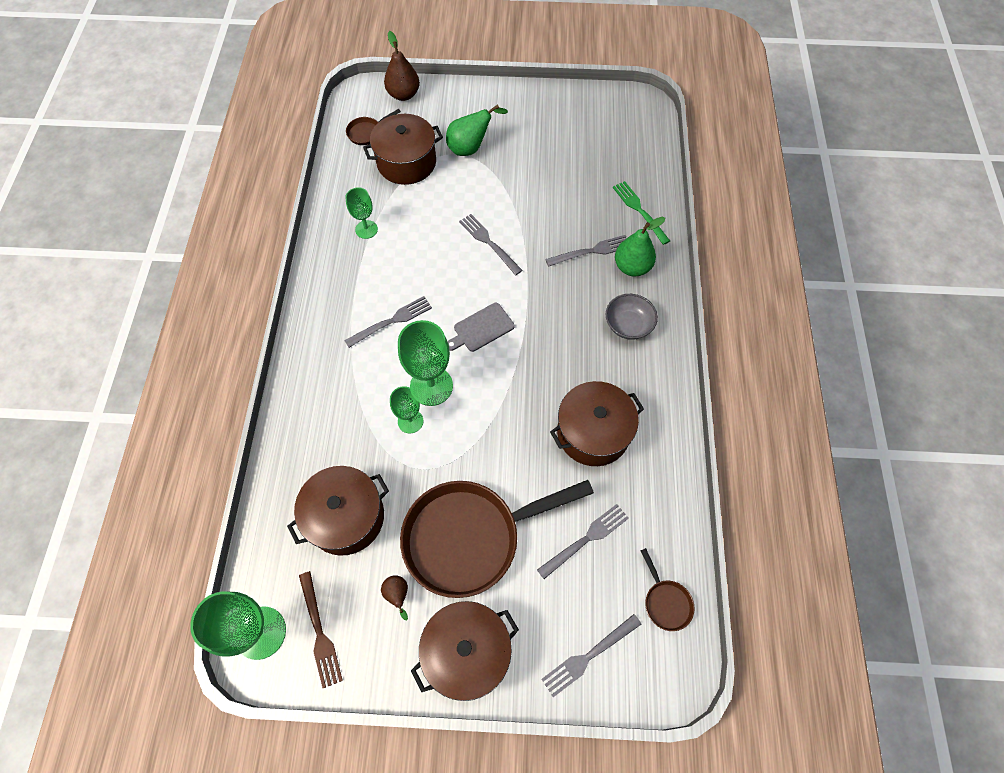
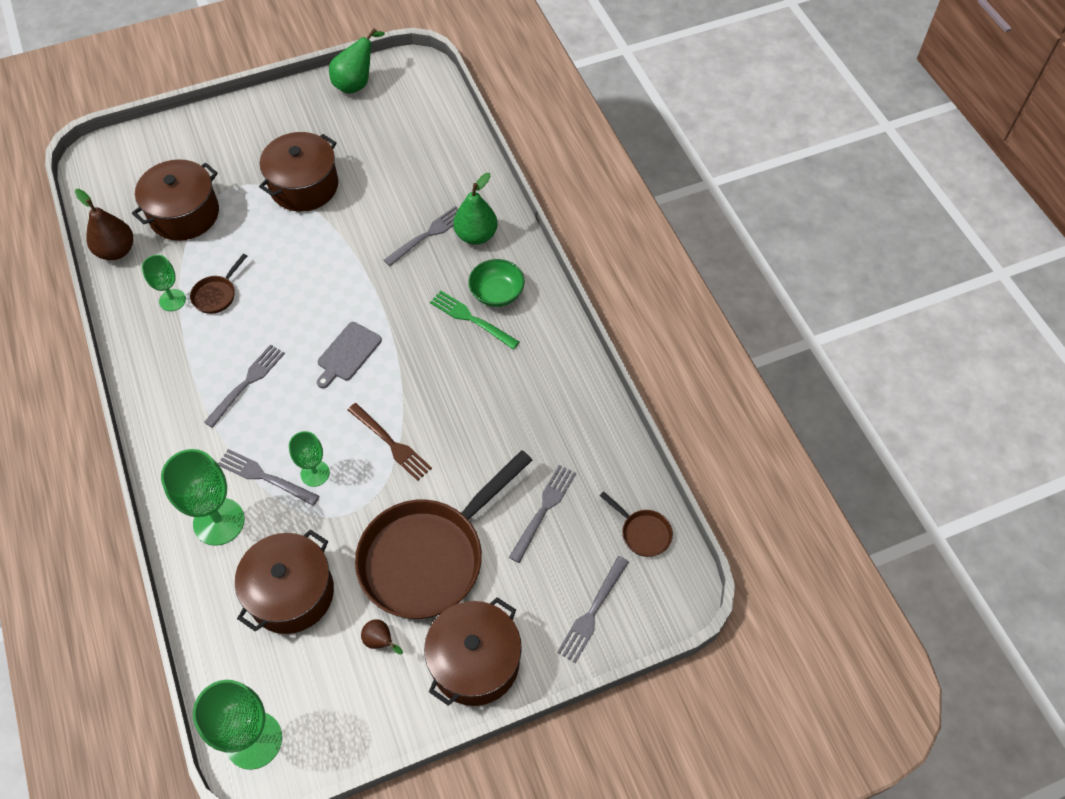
camera: 25 degrees left, 5 degrees down
(320, 633) = (317, 712): brown fork -> brown fork (391, 443)
(367, 132) = (123, 197): brown pan -> brown pan (217, 295)
(403, 95) = (146, 143): brown pear -> brown pear (116, 251)
(431, 386) = (321, 430): green goblet -> green goblet (219, 521)
(470, 148) = (249, 174): green pear -> green pear (356, 83)
(488, 242) = (315, 265): grey fork -> grey fork (264, 477)
(593, 432) = (507, 409): brown pot -> brown pot (304, 186)
(628, 325) = (497, 293): grey bowl -> green bowl
(639, 210) = (459, 177): green fork -> green fork (471, 319)

